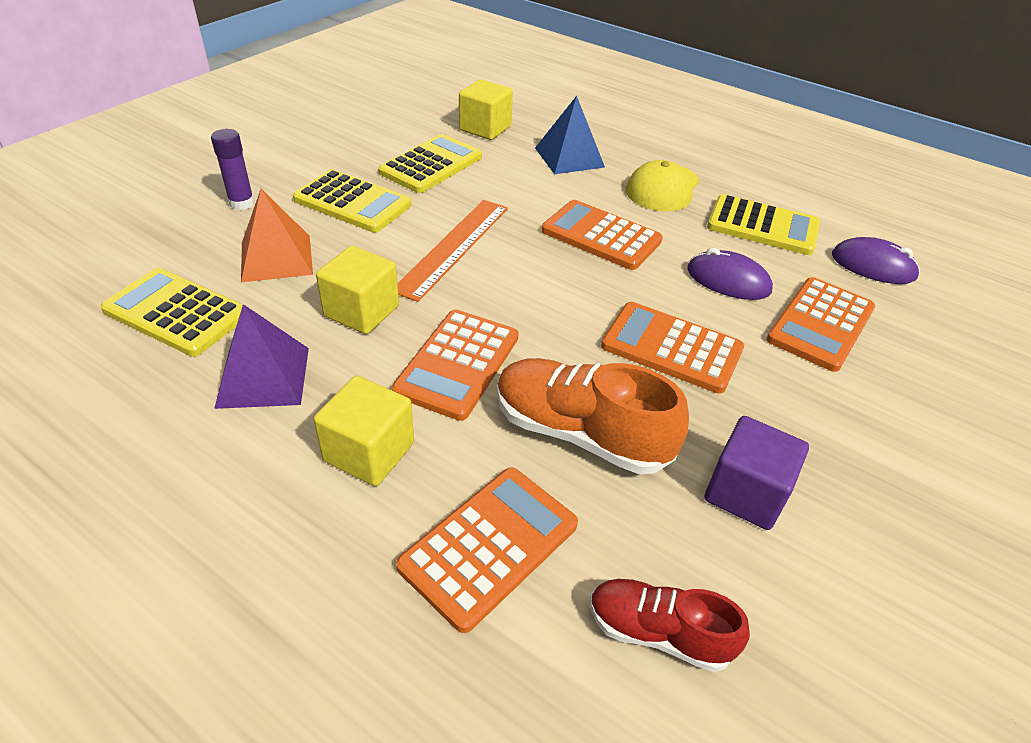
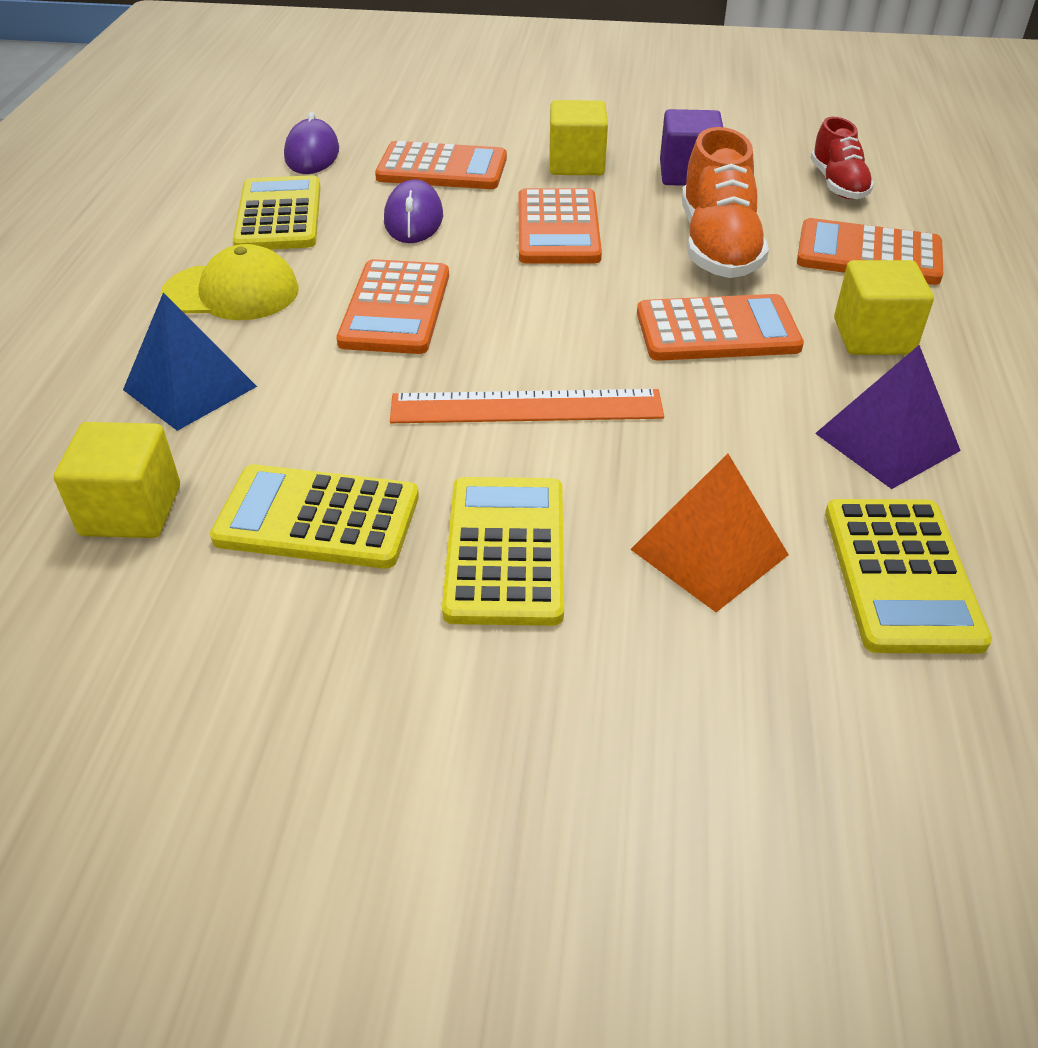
camera: 115 degrees left, 0 degrees up
(242, 203) = (626, 685): purple glue stick -> none
(361, 311) = (719, 424): yellow cube -> yellow cube (576, 164)

